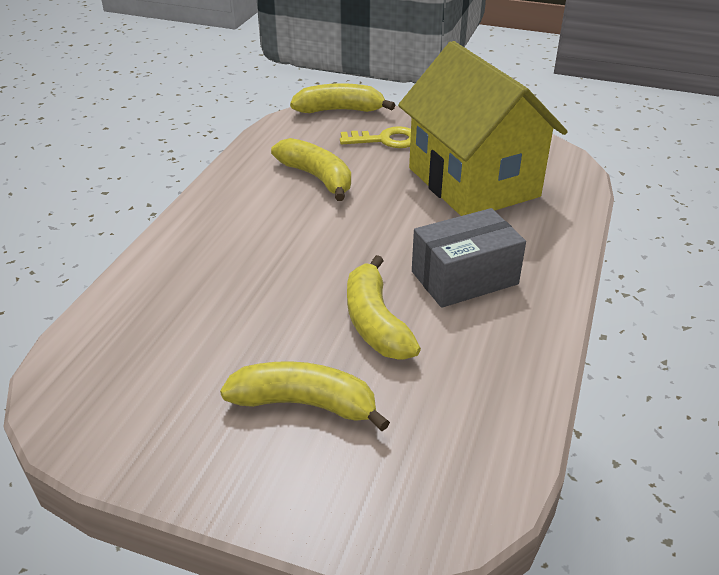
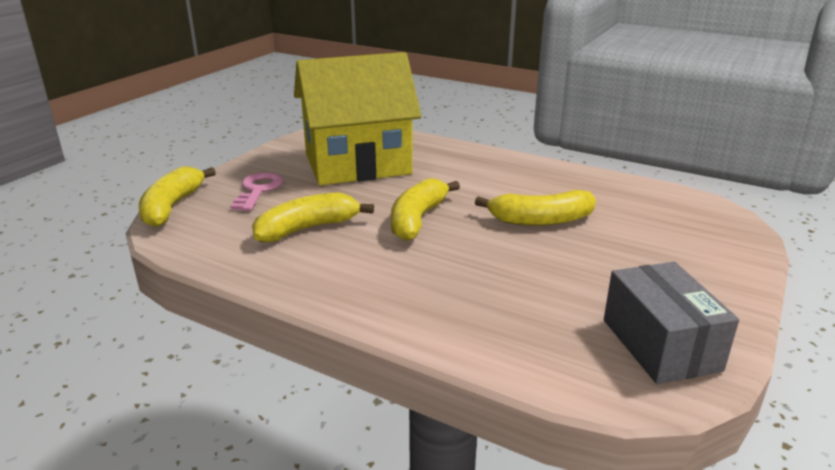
camera: 80 degrees left, 10 degrees down
(305, 404) = (637, 254): yellow banana -> yellow banana (417, 219)
(385, 140) = (258, 190): yellow key -> pink key
(464, 278) = (489, 183): grey box -> grey box (660, 344)

